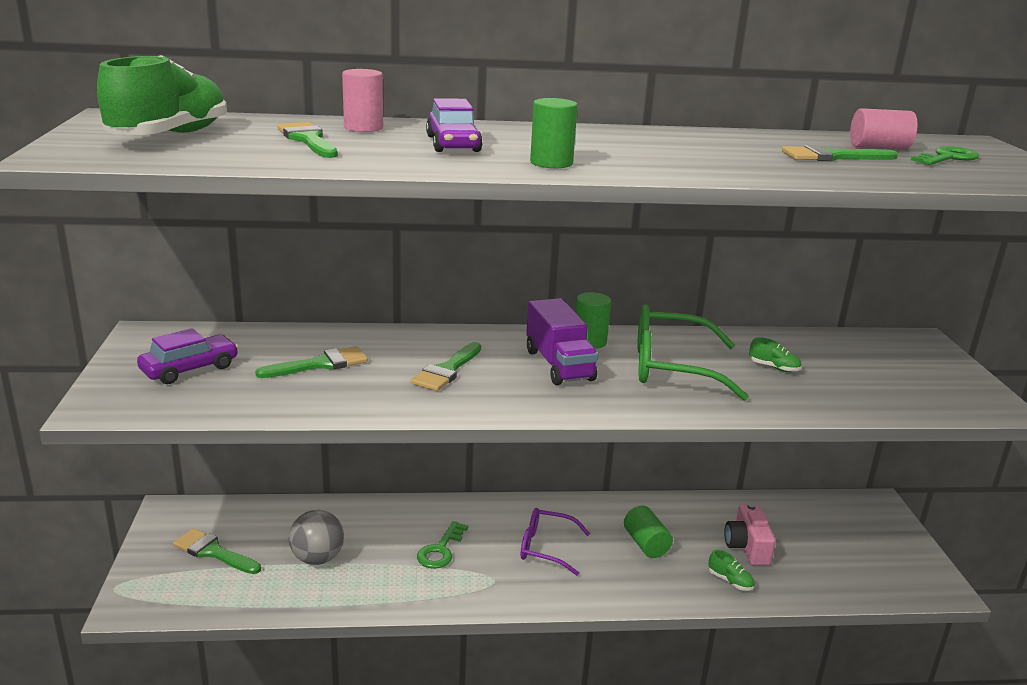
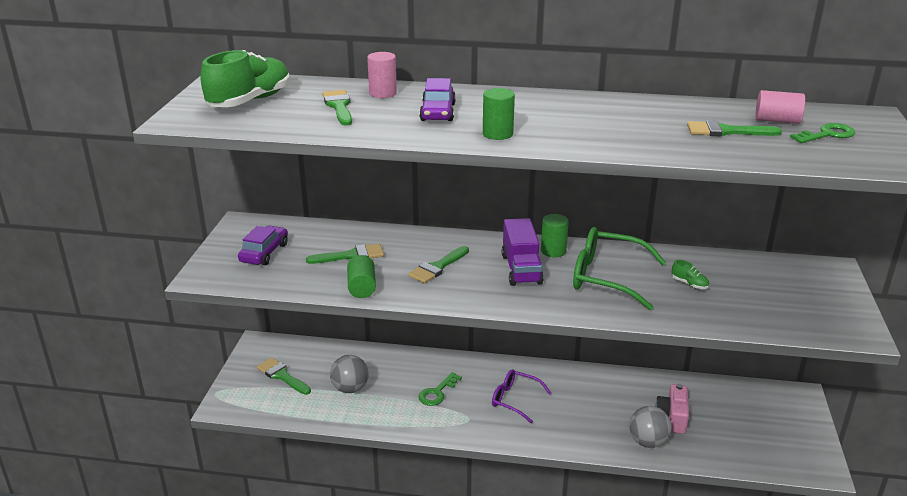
camera: 15 degrees right, 5 degrees up
(190, 369) = (264, 253): purple car -> purple car turned 45 degrees counterclockwise
(646, 544) = (592, 406): green cylinder -> green cylinder (362, 287)
(730, 581) = (648, 442): green shoe -> grey ball

